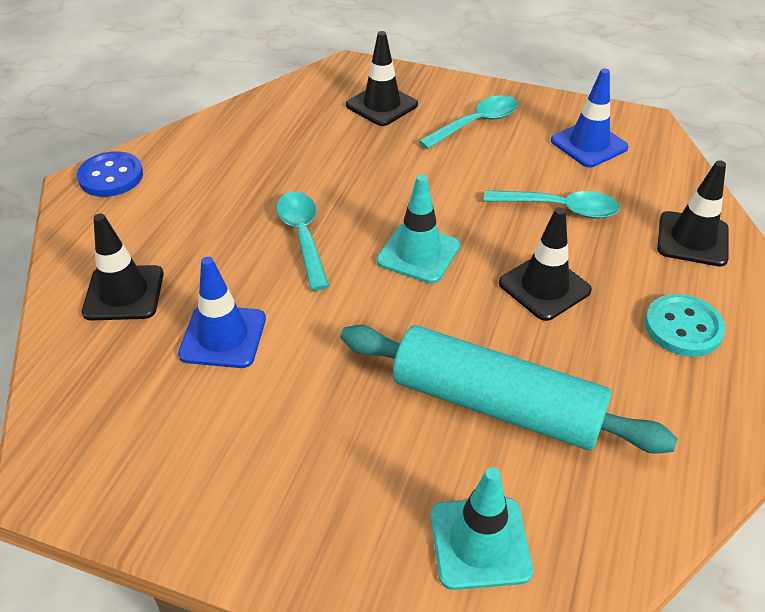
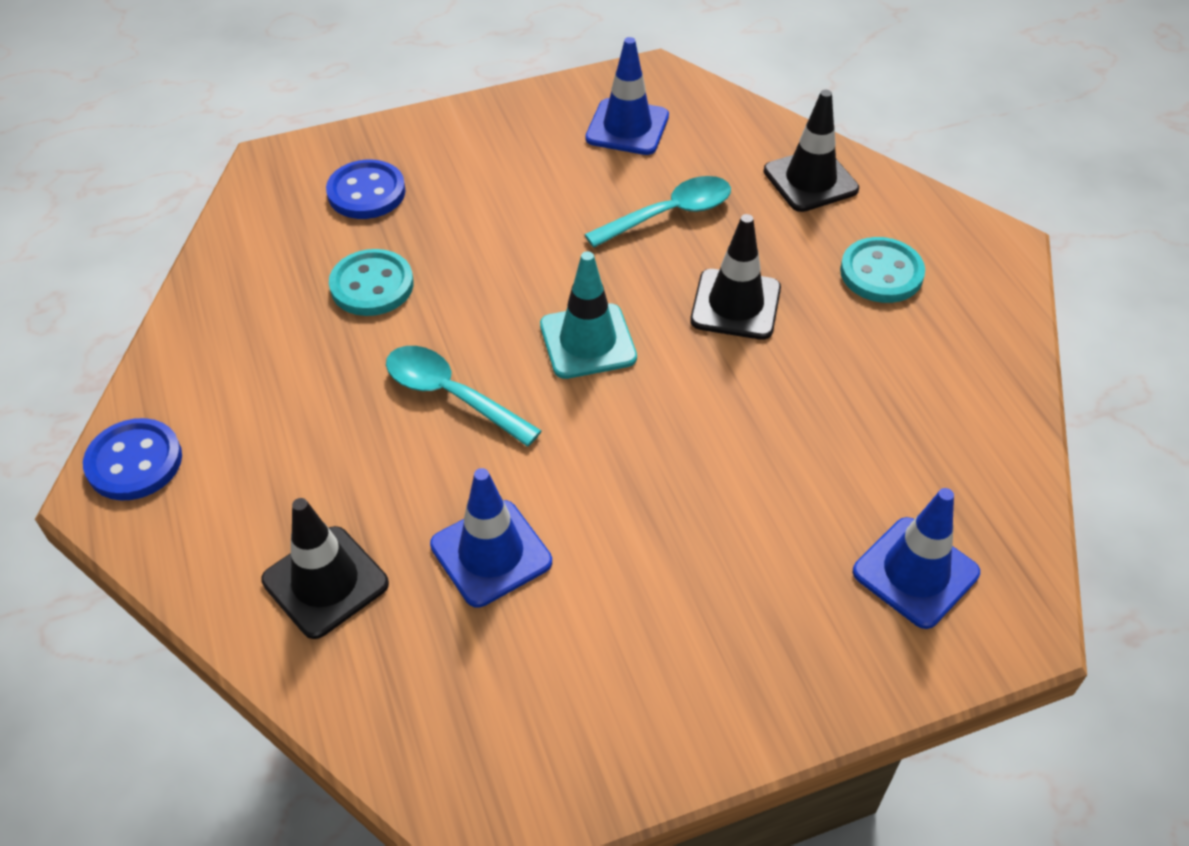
camera: 40 degrees left, 5 degrees up
(328, 155) = (372, 285): none -> turquoise button
(381, 105) = (366, 192): black traffic cone -> blue button
(476, 123) = (493, 162): turquoise spoon -> none
(480, 543) = (915, 572): turquoise traffic cone -> blue traffic cone
(496, 404) = (807, 444): turquoise rolling pin -> none

